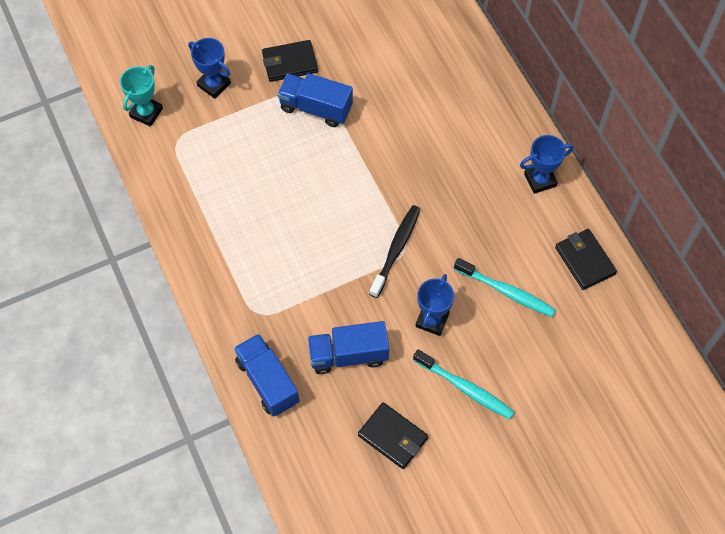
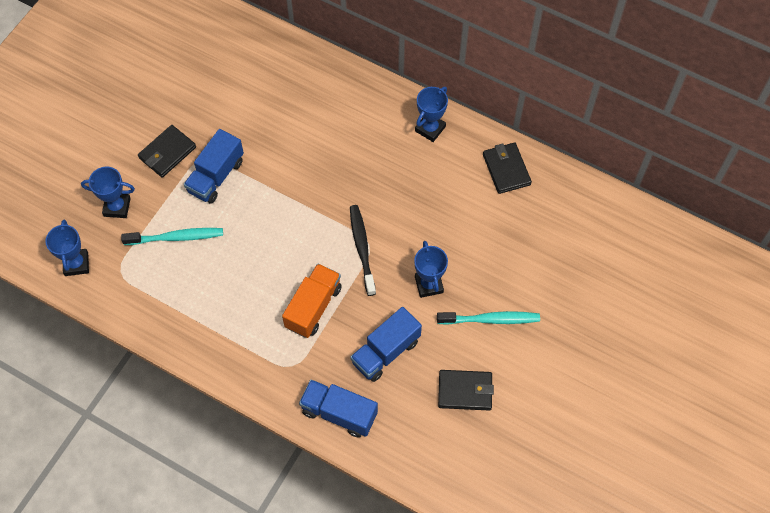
camera: 35 degrees left, 0 degrees up
(146, 113) = (76, 264): turquoise trophy -> blue trophy
(314, 274) = (313, 307): none -> orange truck
(316, 108) = (216, 176): blue truck -> blue truck turned 45 degrees counterclockwise
(506, 291) = (467, 228): turquoise toothbrush -> turquoise toothbrush (176, 237)
(584, 260) = (506, 169): black wallet -> black wallet turned 45 degrees clockwise

